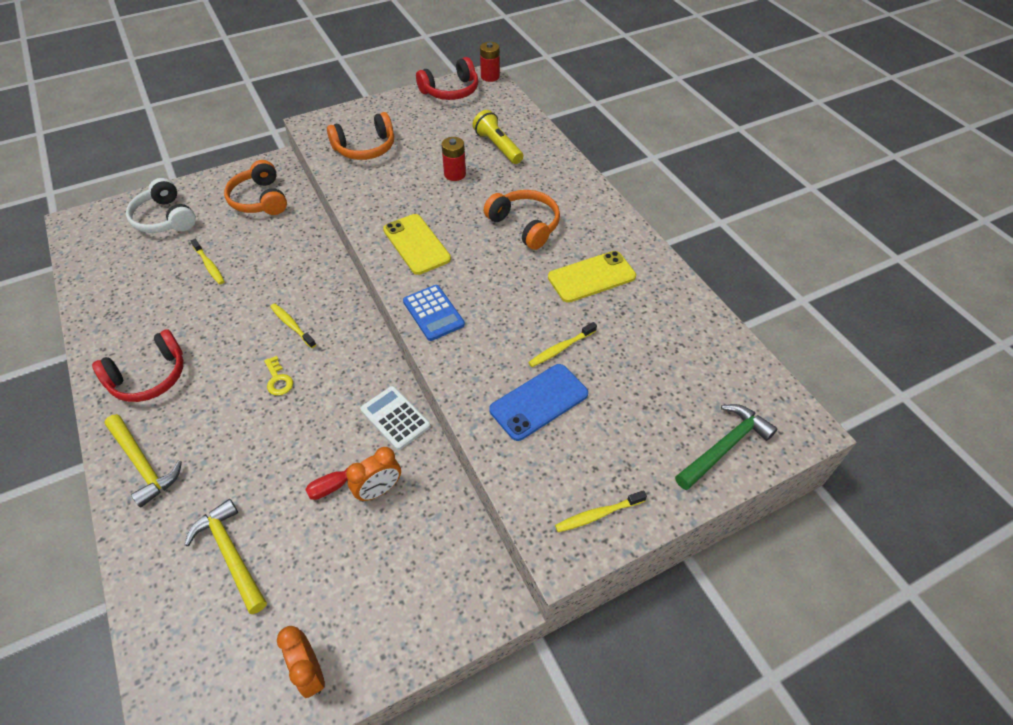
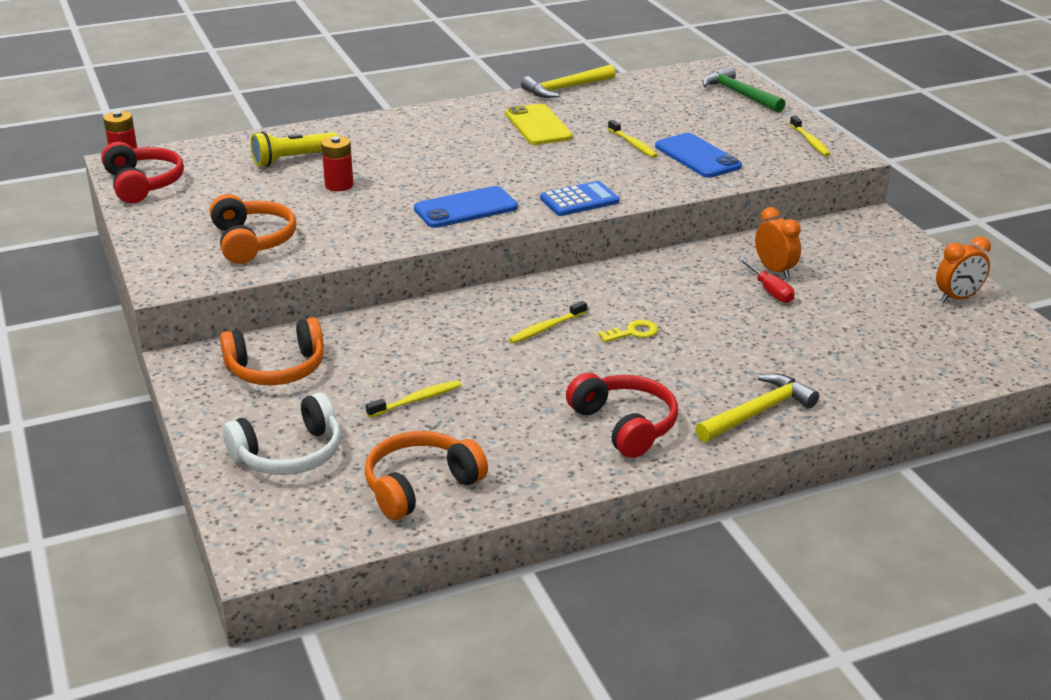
camera: 85 degrees left, 20 degrees down
(231, 554) = (858, 345): yellow hammer -> yellow hammer (565, 88)
(395, 418) = (687, 262): white calculator -> none
(416, 244) = (465, 208): yellow phone -> blue phone
(525, 225) = (449, 151): orange headphones -> orange headphones (420, 486)

